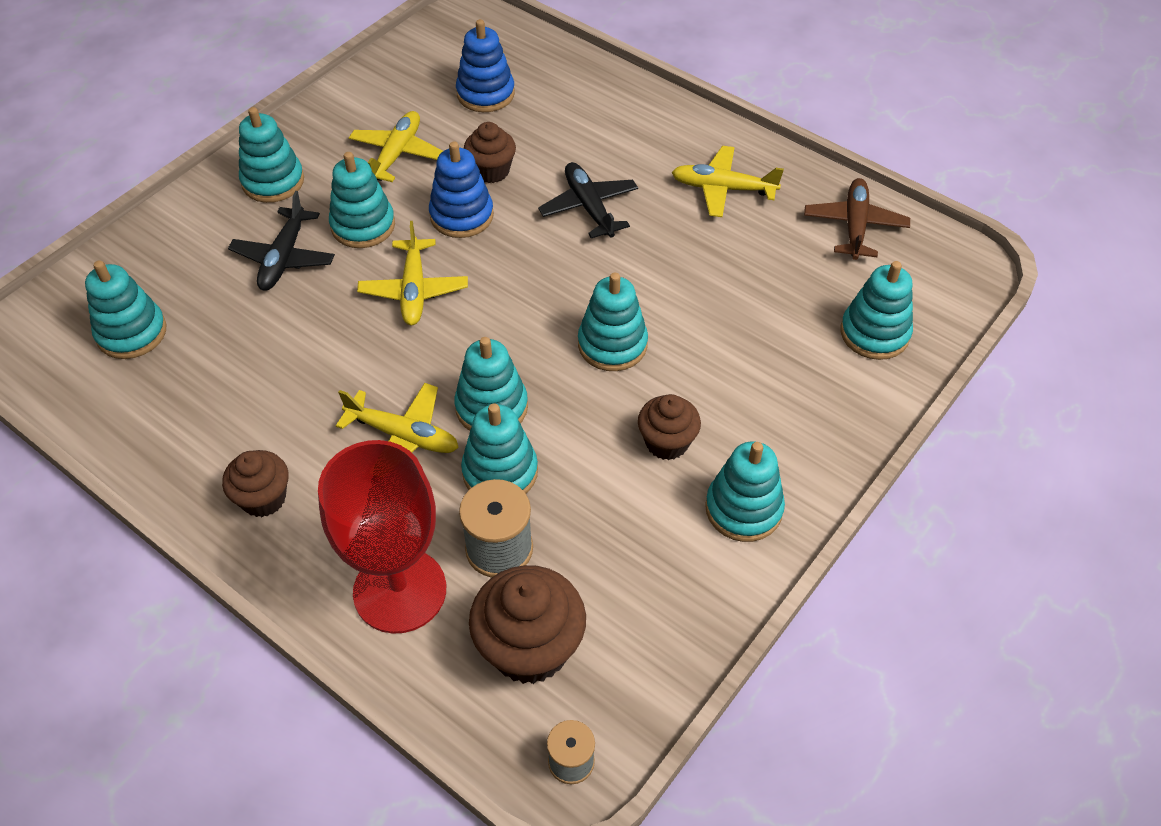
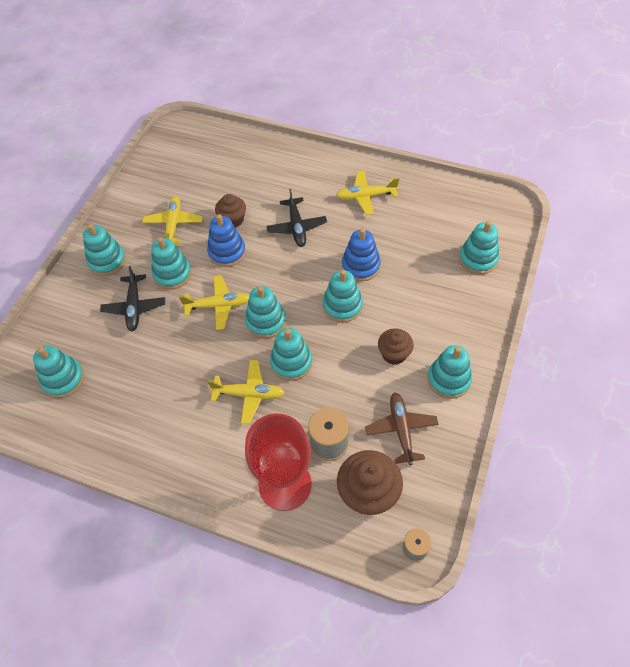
camera: 15 degrees left, 5 degrees up
(263, 498) = (185, 455): brown cupcake -> none
(414, 290) = (218, 305): yellow plane -> yellow plane turned 75 degrees counterclockwise
(485, 94) = (209, 173): blue stacking toy -> blue stacking toy (360, 266)
(500, 472) = (311, 399): turquoise stacking toy -> turquoise stacking toy (265, 321)
(589, 207) = (296, 227): black plane -> black plane turned 150 degrees counterclockwise
(855, 225) = (444, 199): brown plane -> brown plane (401, 429)

